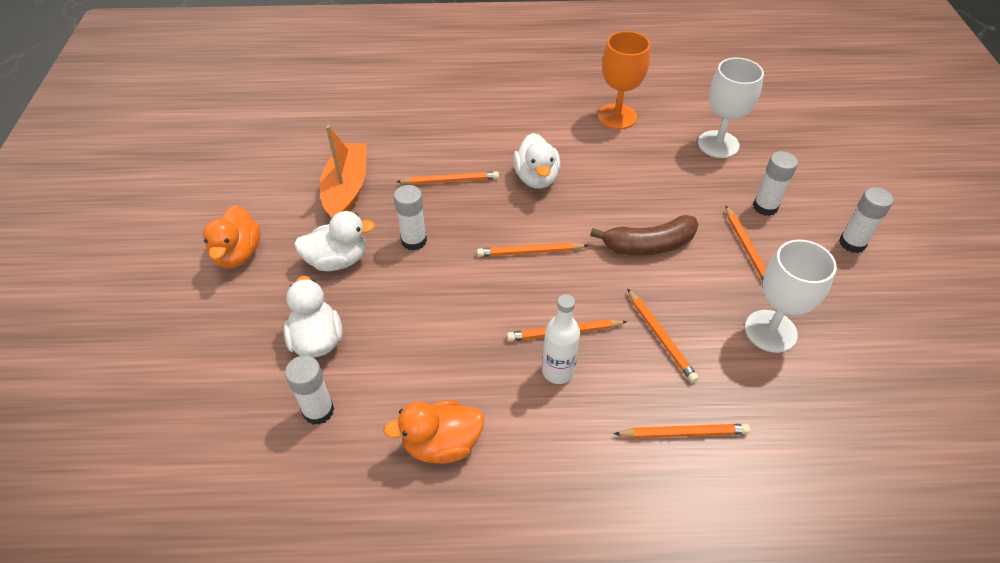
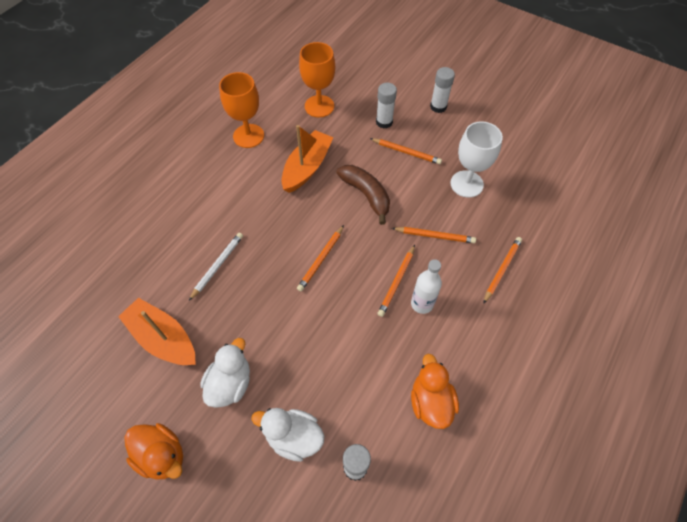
camera: 55 degrees left, 10 degrees up
(414, 241) = (254, 322): white glue stick -> none
(442, 444) = (430, 402): orange duck -> orange duck turned 150 degrees clockwise
(450, 181) = (217, 266): orange pencil -> white pencil
(536, 178) = (261, 214): white duck -> none
(629, 179) = (307, 167): none -> orange boat
(648, 245) = (366, 195): brown banana -> brown banana turned 60 degrees counterclockwise
(718, 144) = (319, 106): white goblet -> orange goblet

